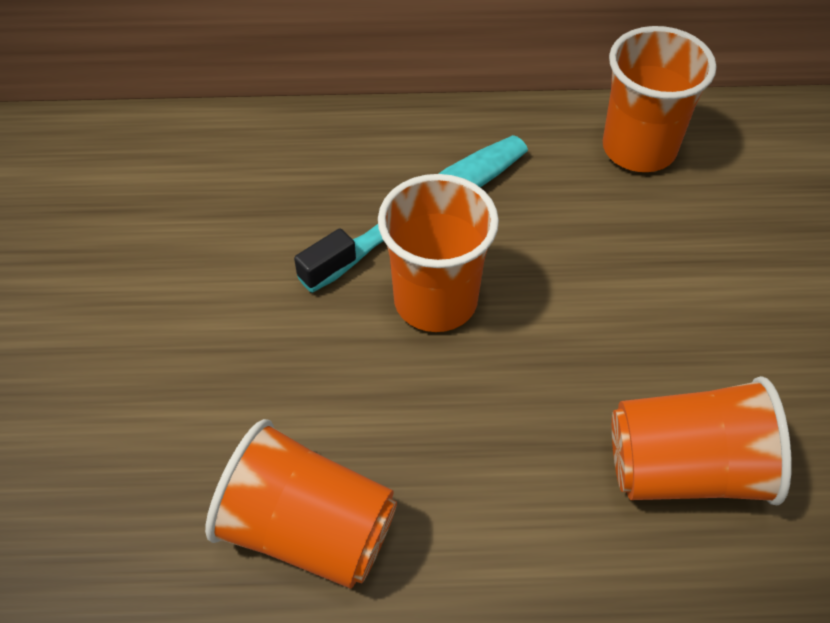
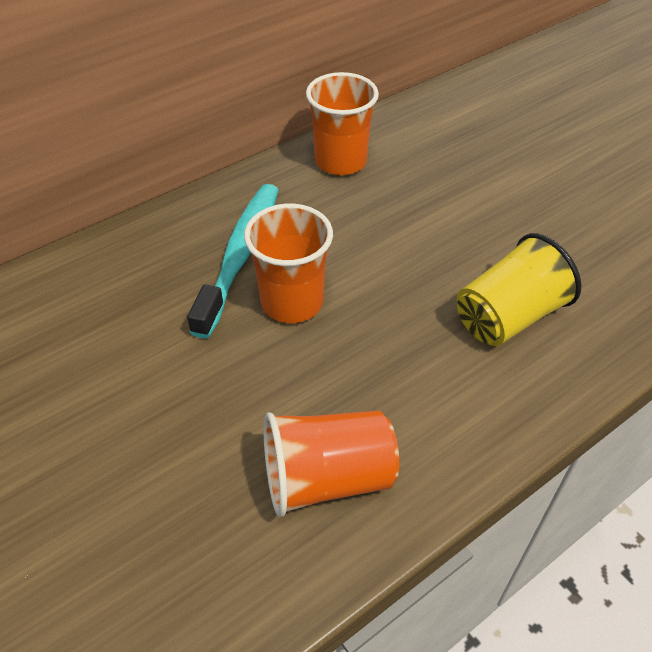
camera: 35 degrees left, 5 degrees down
(685, 470) = (508, 317): orange cup -> yellow cup

